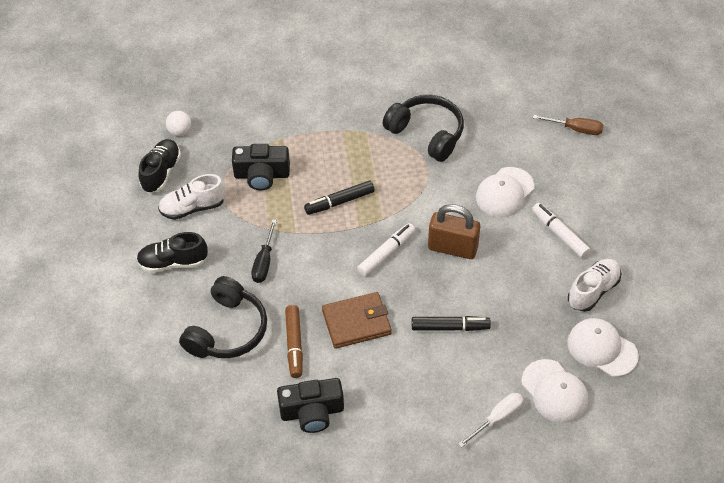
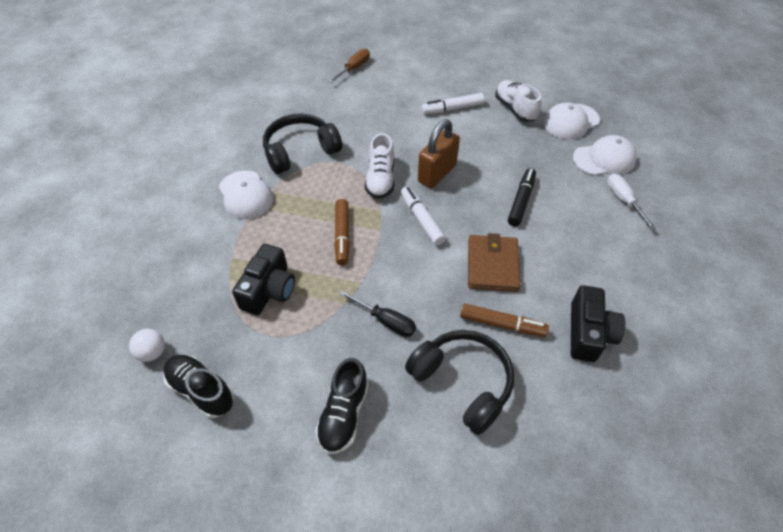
camera: 70 degrees left, 0 degrees up
(193, 207) = (274, 370): white shoe -> white shoe (380, 179)
(340, 202) = (342, 235): black marker -> brown marker
(504, 192) = (394, 125): white cap -> white cap (246, 195)

